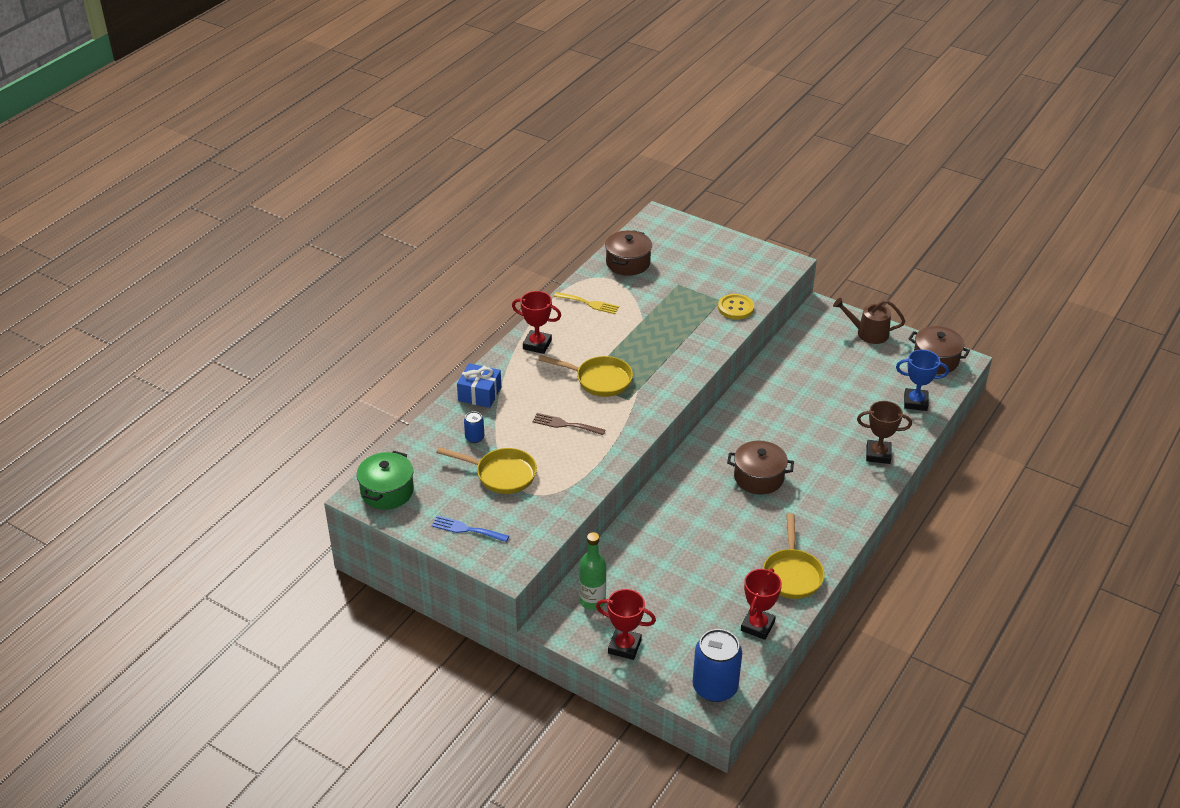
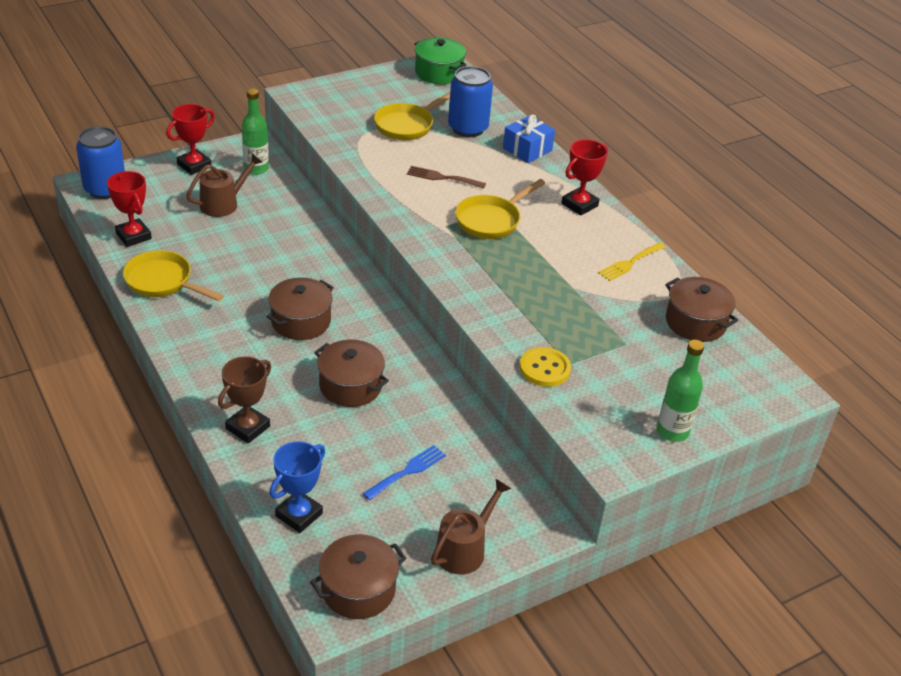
camera: 115 degrees right, 0 degrees up
(466, 529) = (359, 91): blue fork -> blue fork (408, 471)
(474, 438) = (468, 128): blue can -> blue can, size x2.10
(565, 424) = (442, 177): brown fork -> brown fork turned 120 degrees counterclockwise
(663, 594) = (223, 204): none -> brown watering can
(738, 249) = (672, 431): none -> green bottle
(795, 426) = (350, 386): none -> brown pot

